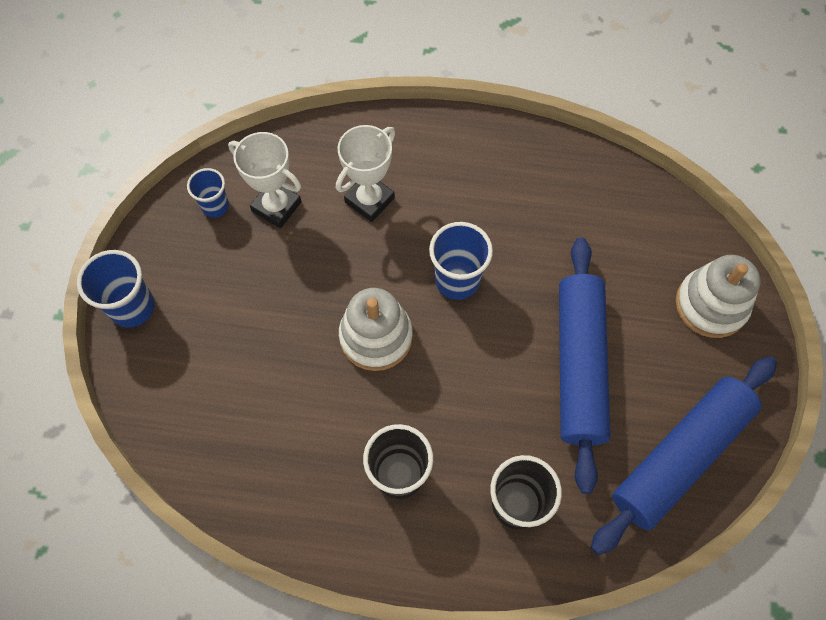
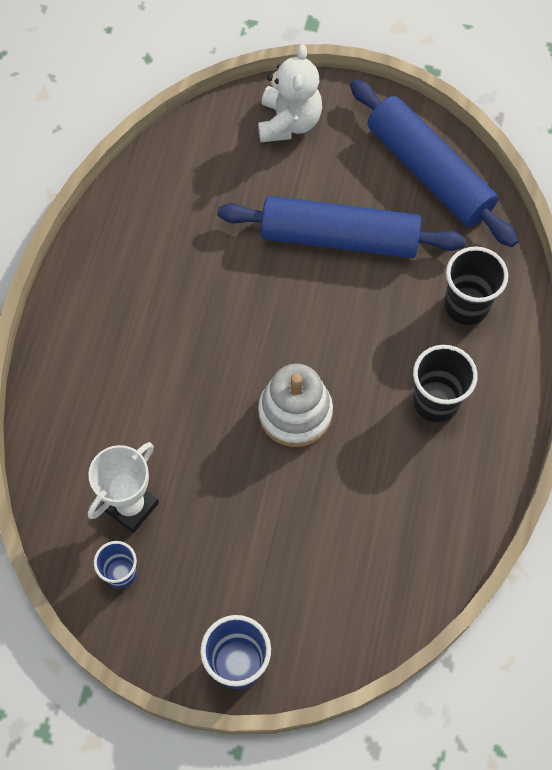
camera: 85 degrees left, 0 degrees up
(369, 200) = (136, 409): white trophy -> none
(457, 280) = (240, 332): blue cup -> none
(711, 305) = (289, 122): white stacking toy -> white teddy bear

